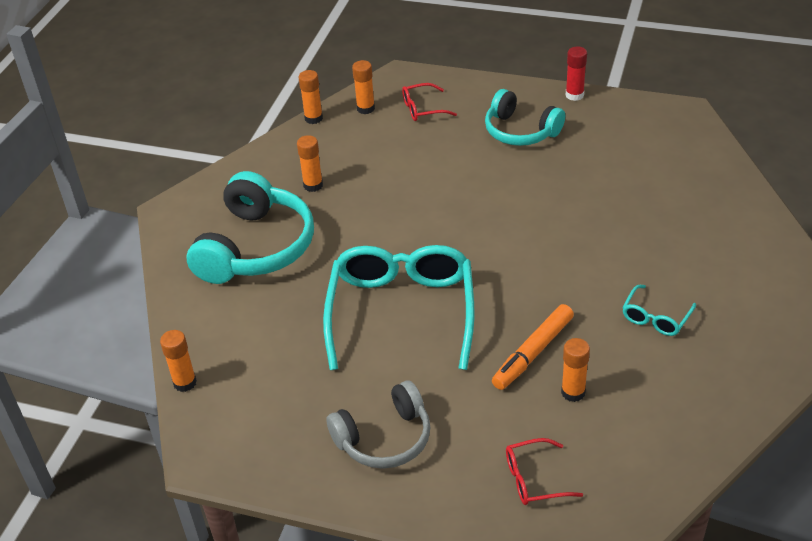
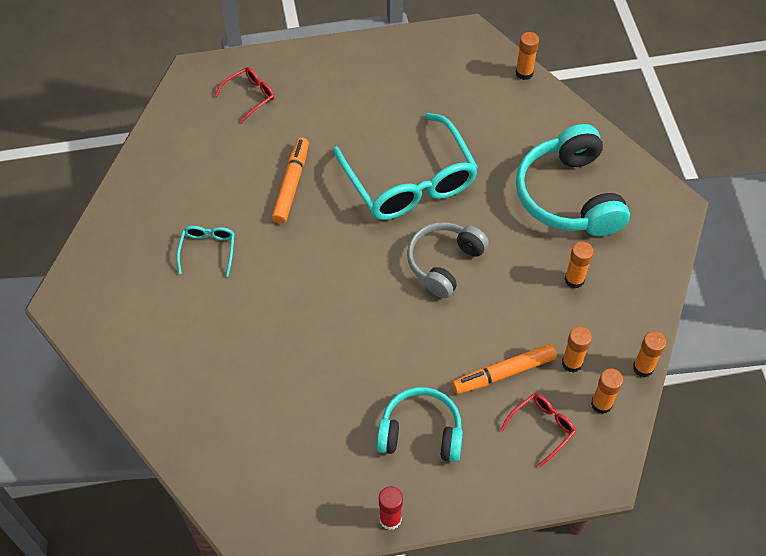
camera: 150 degrees right, 15 degrees up
(384, 438) = (362, 86): grey headphones -> grey headphones (444, 263)
(426, 146) = (503, 373): none -> orange marker
(573, 392) = (249, 164): orange glue stick -> orange glue stick (572, 363)

